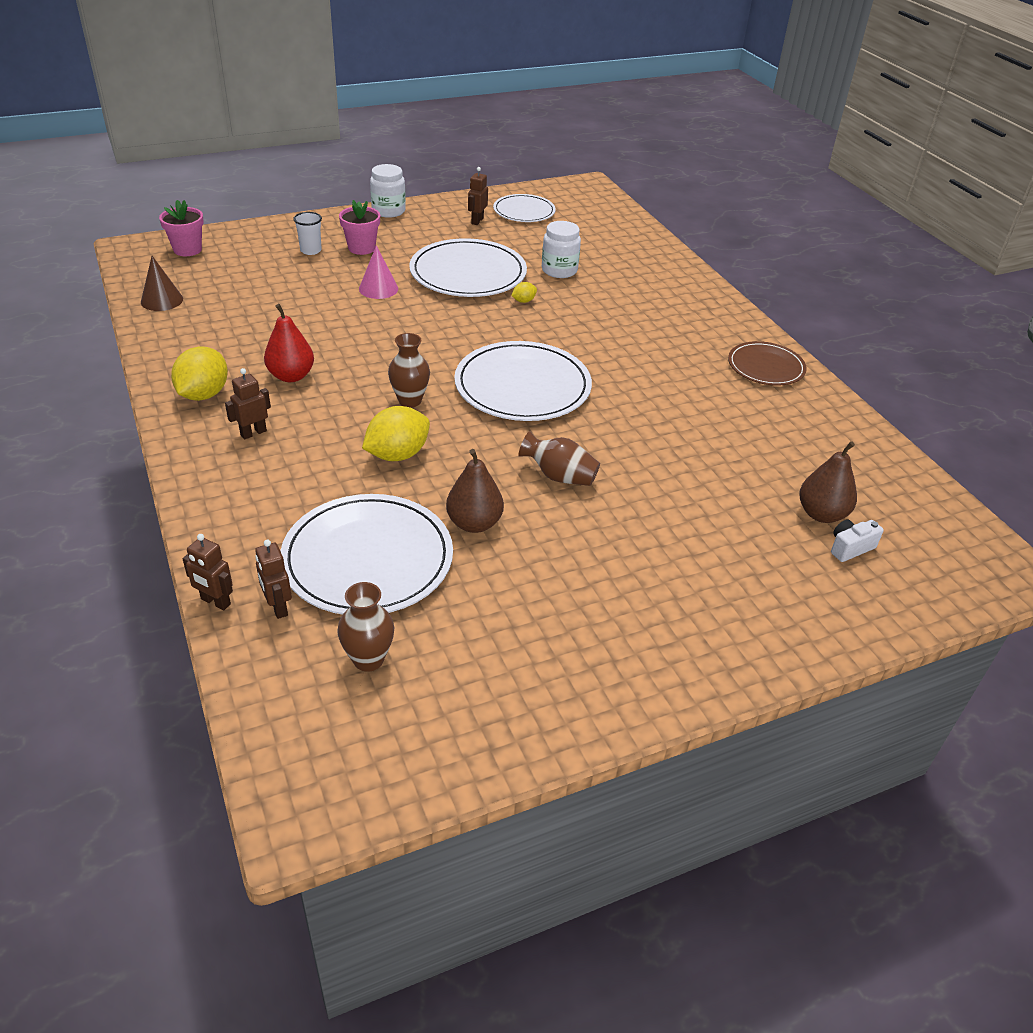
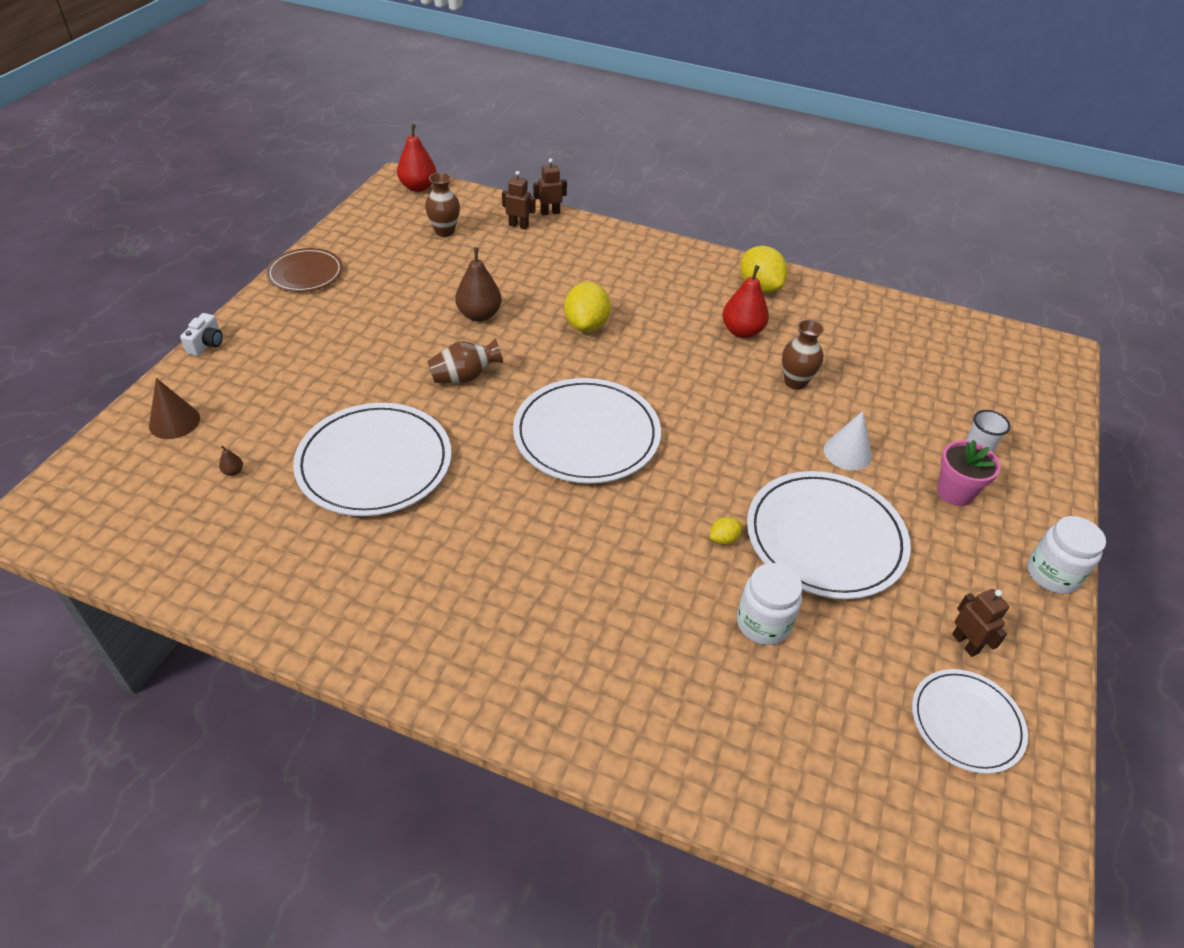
camera: 135 degrees right, 5 degrees up
(162, 300) = (933, 326): brown cone -> brown cone (174, 421)
(187, 250) = (1034, 379): pink flower pot -> none
(253, 433) = (687, 285): brown robot -> none
(293, 777) = (418, 187): none -> red pear
(368, 559) = (510, 265): white plate -> white plate (374, 463)
(378, 288) = (847, 452): pink cone -> white cone
(410, 400) = (641, 366): brown vase -> brown vase (795, 382)
(523, 301) = (723, 539): yellow lemon -> yellow lemon turned 45 degrees clockwise
(766, 367) = (396, 631): brown plate -> brown plate (305, 273)
(821, 514) = (233, 471): brown pear -> brown pear, size x0.41
(850, 548) = (194, 454): white camera -> white camera (207, 344)

